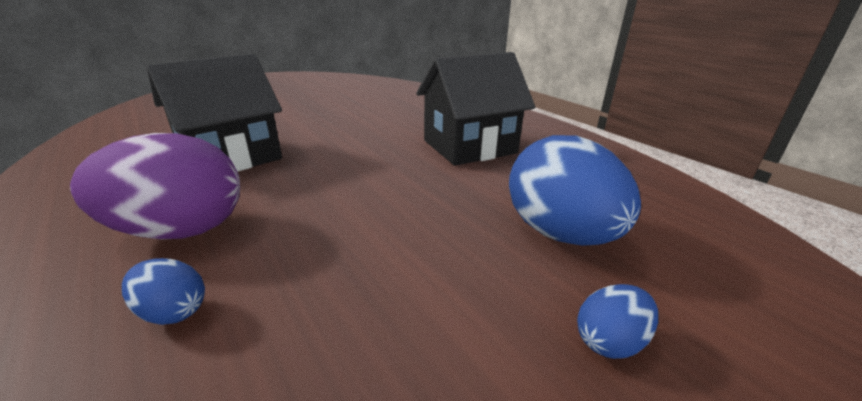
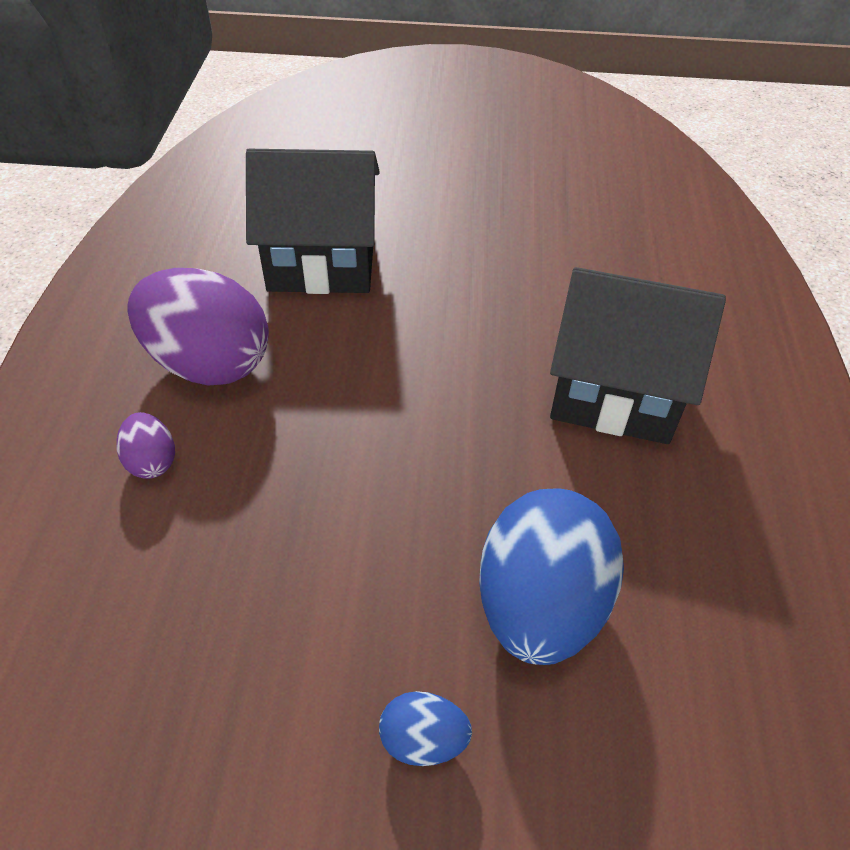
camera: 40 degrees right, 20 degrees up
(173, 312) = (152, 461): blue egg -> purple egg

